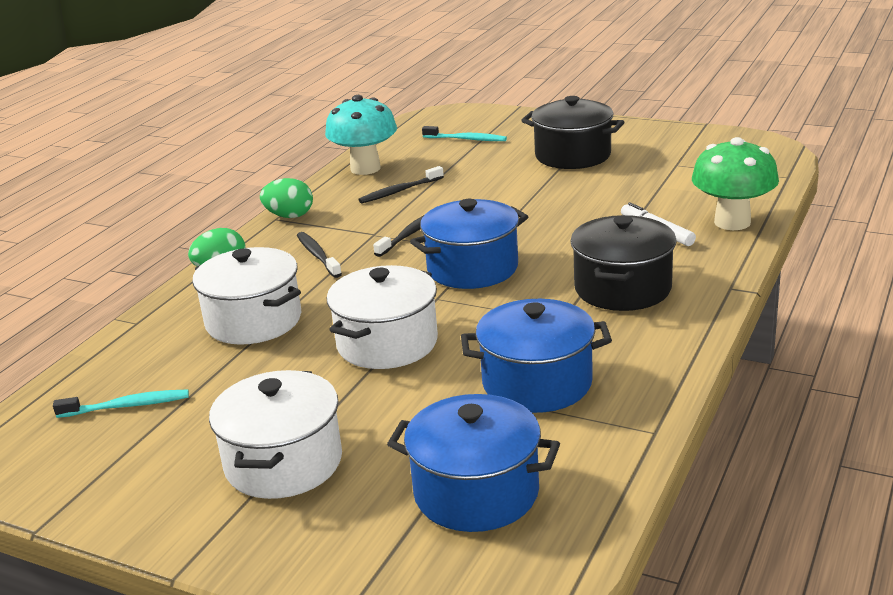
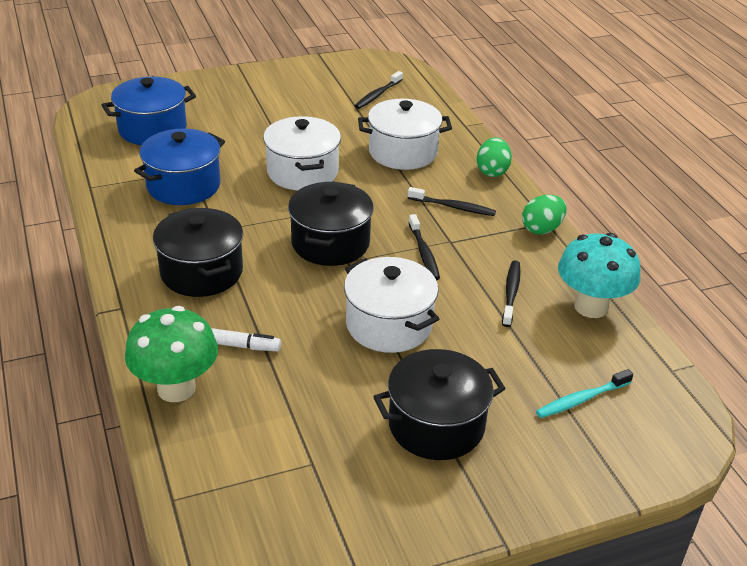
camera: 130 degrees right, 10 degrees up
(127, 406) = (378, 95): turquoise toothbrush -> black toothbrush
(283, 463) = (259, 105): white pot -> white pot (389, 325)
(472, 268) = (330, 243): blue pot -> black pot

